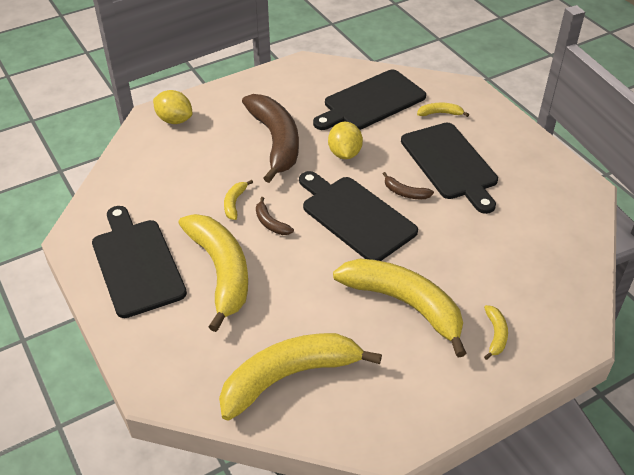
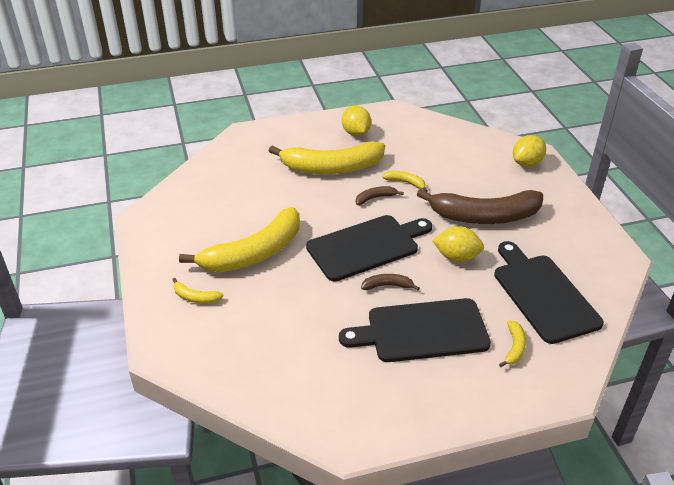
camera: 105 degrees right, 5 degrees down
(136, 264) = (356, 133): black cutting board -> yellow lemon
(289, 377) = (220, 185): yellow banana -> none
(405, 193) = (387, 286): brown banana -> brown banana turned 45 degrees clockwise

